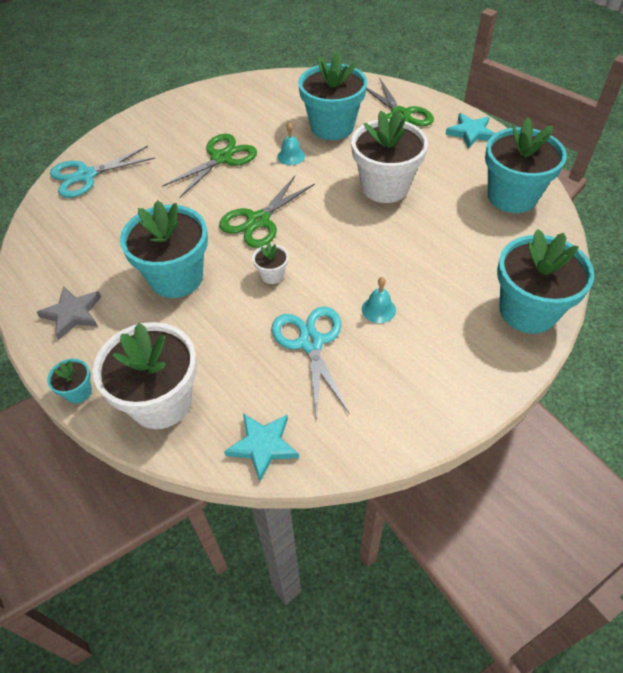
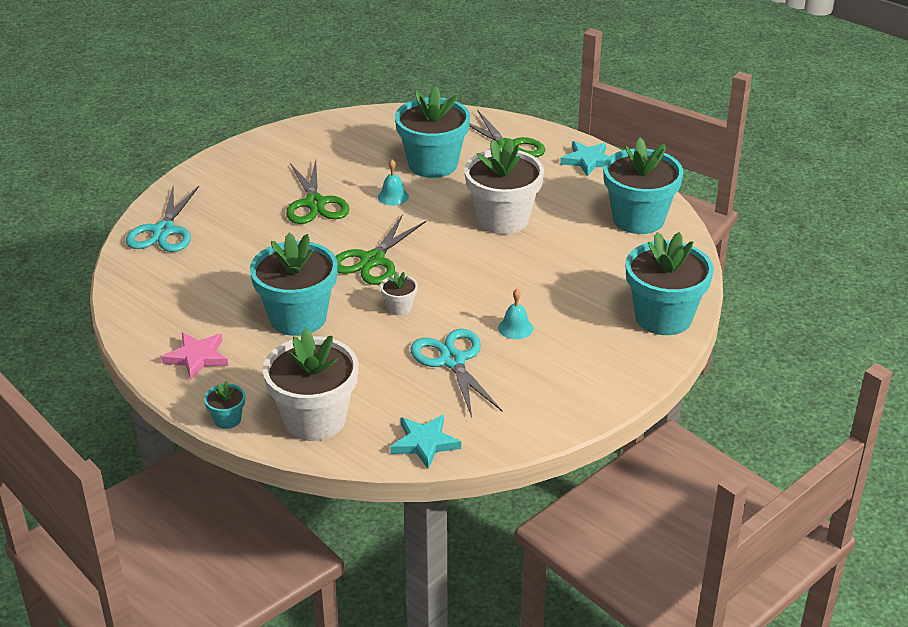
camera: 10 degrees left, 15 degrees down
(72, 314) = (197, 357): grey star -> pink star
(86, 176) = (163, 231): turquoise scissors -> turquoise scissors turned 45 degrees counterclockwise
(221, 158) = (315, 203): green scissors -> green scissors turned 135 degrees clockwise

